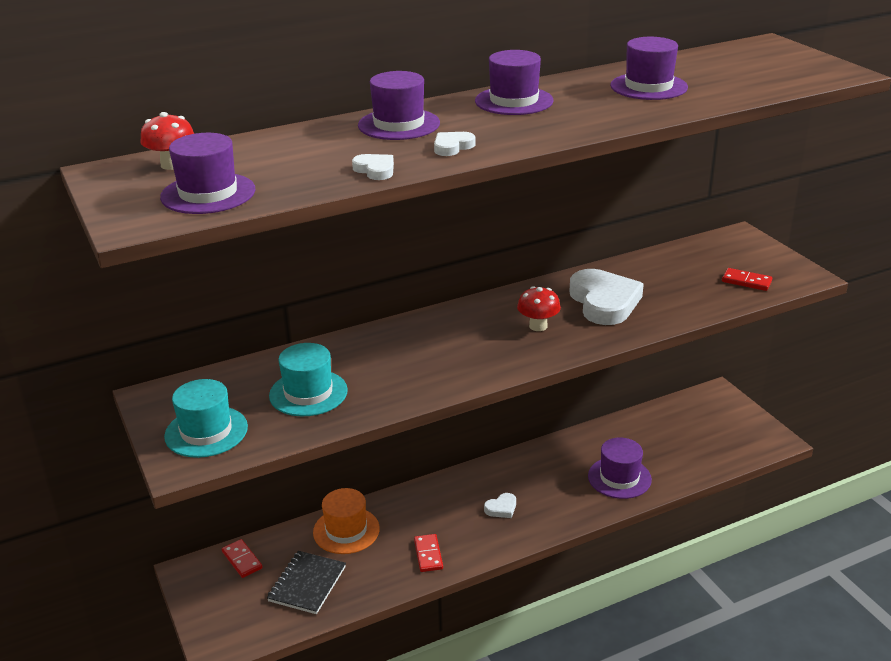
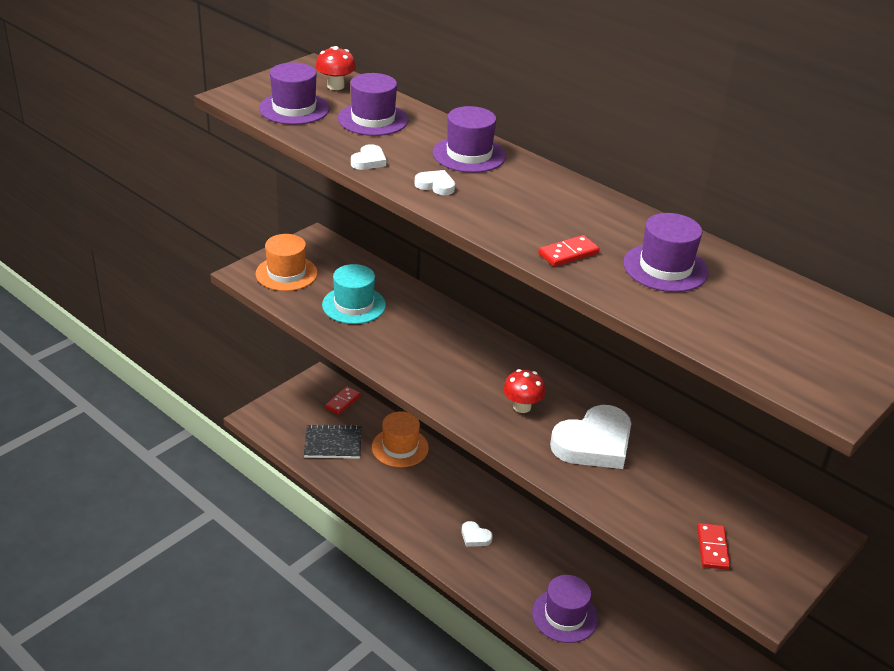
camera: 65 degrees right, 5 degrees up
(206, 431) = (286, 273): turquoise hat -> orange hat
(428, 554) = (395, 503): red domino -> red domino (568, 253)
(514, 101) = (564, 199): purple hat -> purple hat (373, 119)

